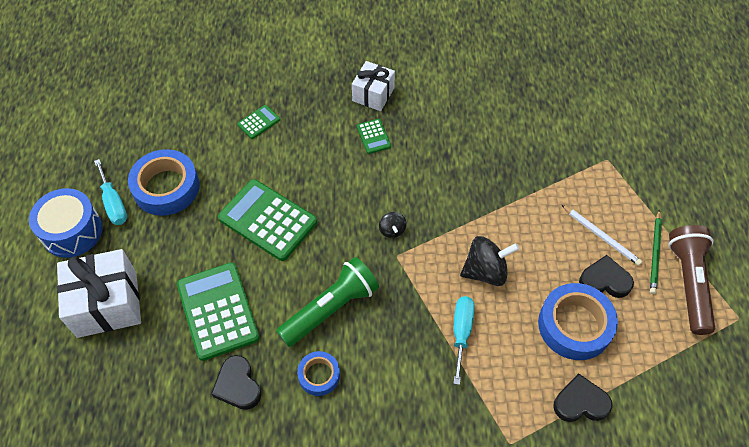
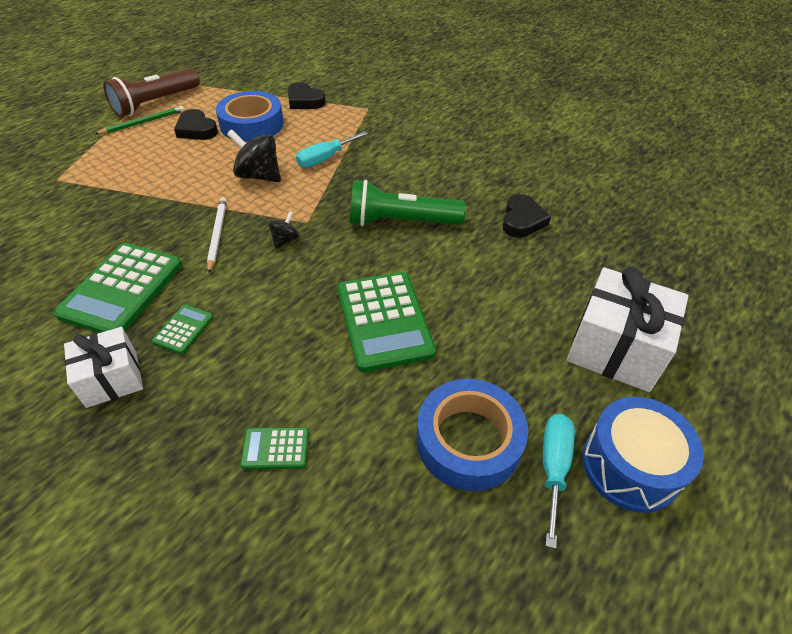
camera: 140 degrees left, 10 degrees down
(218, 311) = (501, 276): green calculator -> green calculator (122, 289)
(319, 375) = (452, 193): blue tape -> none
(601, 236) = (154, 147): white pencil -> white pencil (217, 235)

